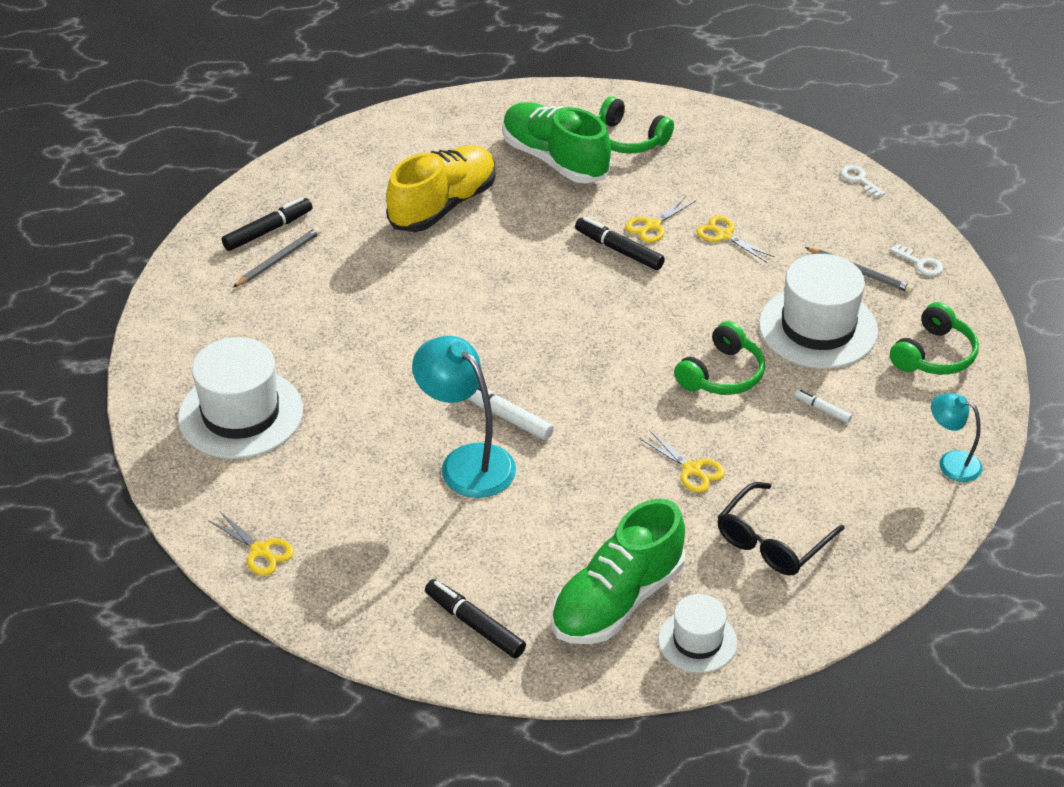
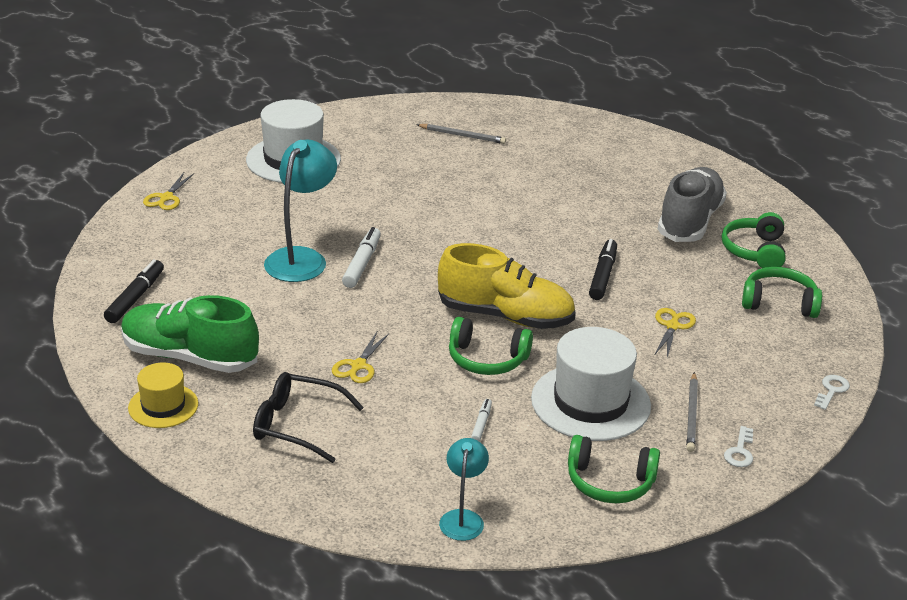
camera: 65 degrees right, 10 degrees down
(268, 230) = (490, 124): black marker -> none
(443, 205) = (583, 185): yellow shoe -> yellow shoe (505, 316)
(555, 159) = (690, 221): green shoe -> grey shoe
(653, 225) = (651, 286): yellow scissors -> none
(697, 641) = (163, 406): white hat -> yellow hat
(719, 157) = (779, 302): none -> green headphones

